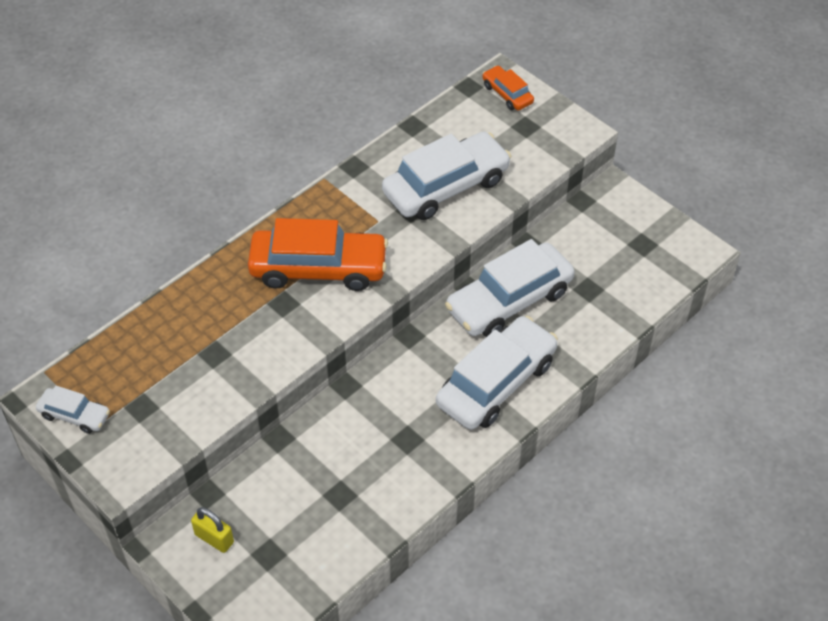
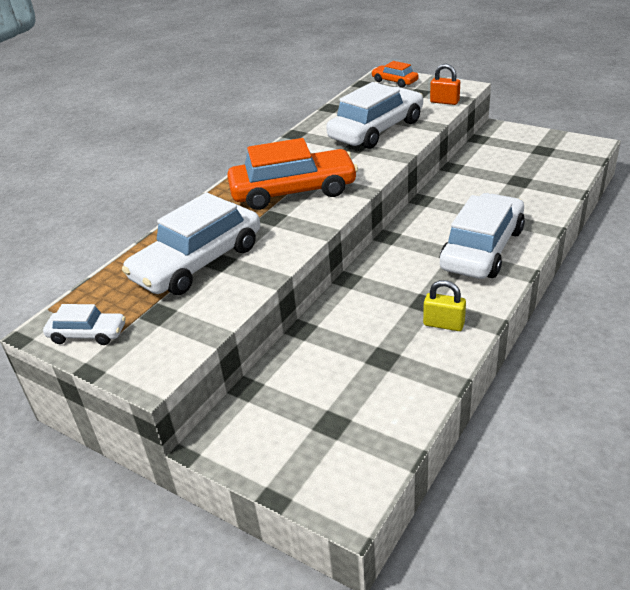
camera: 10 degrees left, 15 degrees down
(214, 538) = (267, 424): yellow padlock -> yellow padlock (443, 324)
(509, 300) = (459, 199): white car -> white car (198, 262)
(545, 155) = (444, 102): none -> orange padlock

